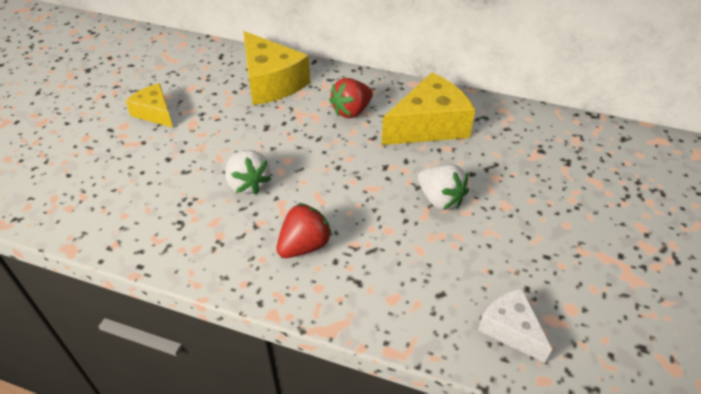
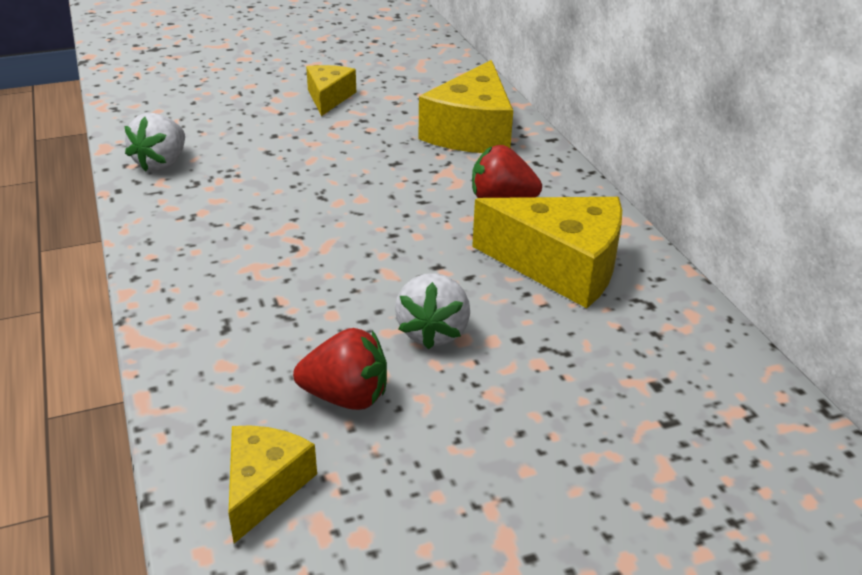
camera: 50 degrees right, 10 degrees down
(248, 184) = (293, 193): white strawberry -> white strawberry (161, 163)
(304, 246) = (242, 268): red strawberry -> red strawberry (346, 397)
(510, 329) = (264, 487): white cheese -> yellow cheese

